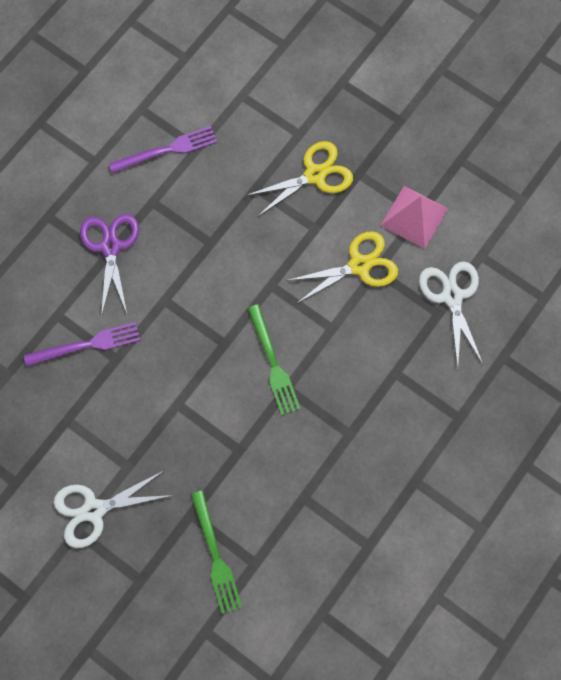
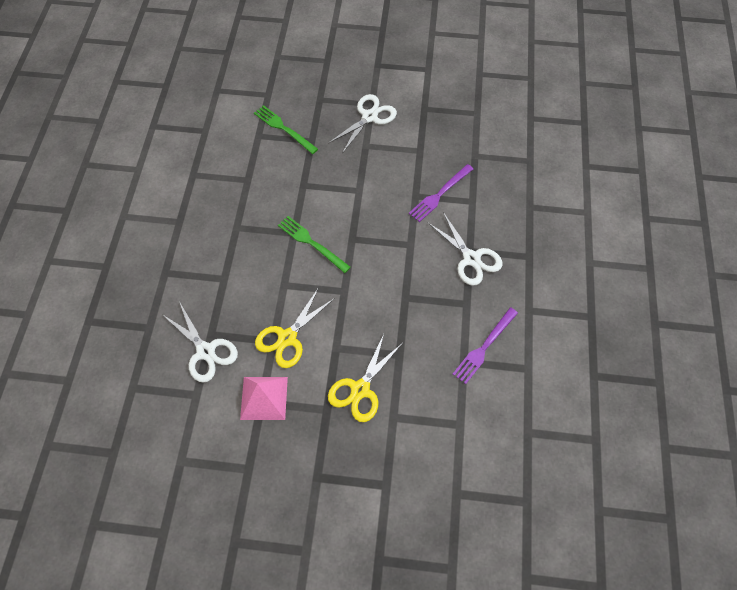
camera: 150 degrees right, 10 degrees down
(110, 247) = (471, 258): purple scissors -> white scissors

